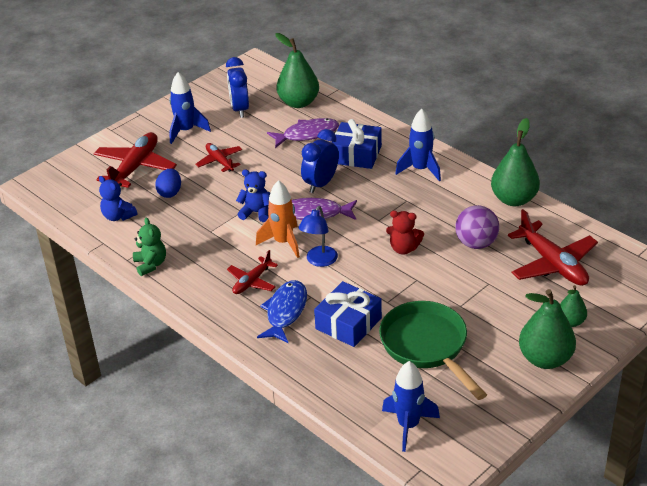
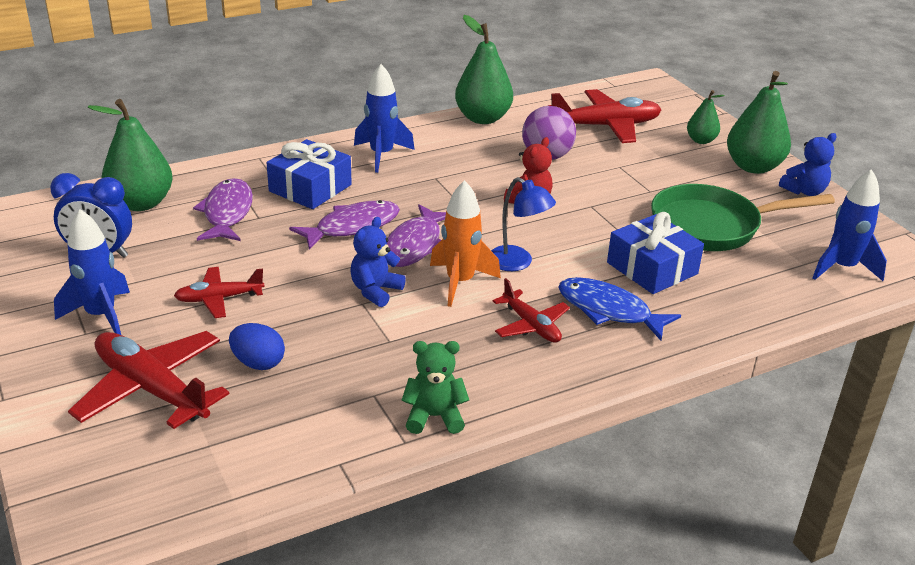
camera: 75 degrees left, 5 degrees down
(118, 216) = (277, 432): blue teddy bear -> blue teddy bear (804, 191)
(321, 184) = (352, 227): blue clock -> purple fish

